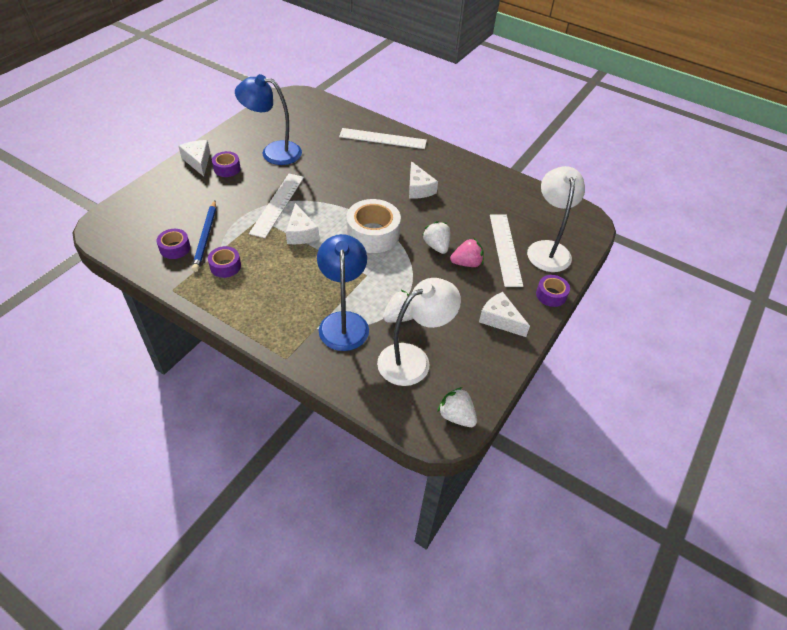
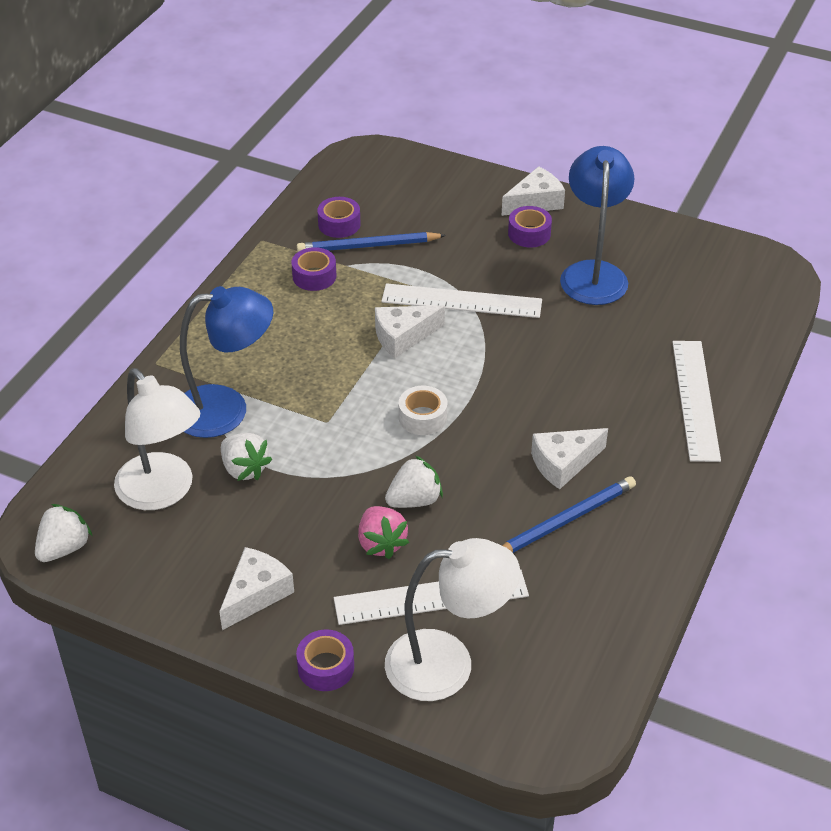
camera: 85 degrees right, 5 degrees down
(373, 234) = (422, 417): white tape -> white tape, size x0.54
(457, 194) = (565, 520): none -> blue pencil

